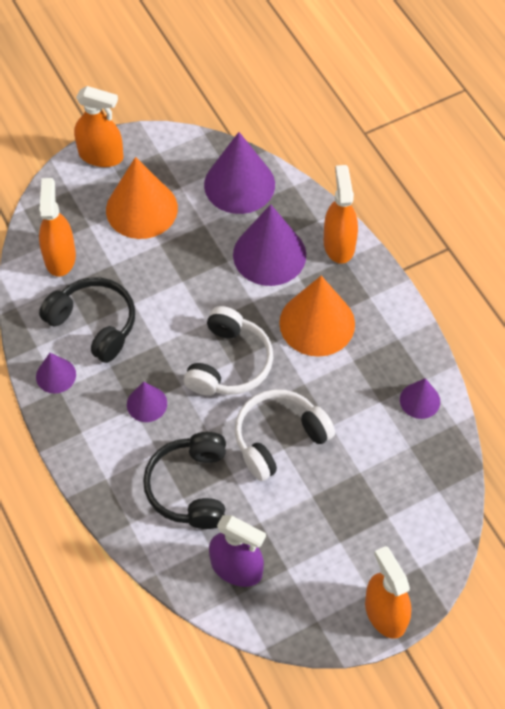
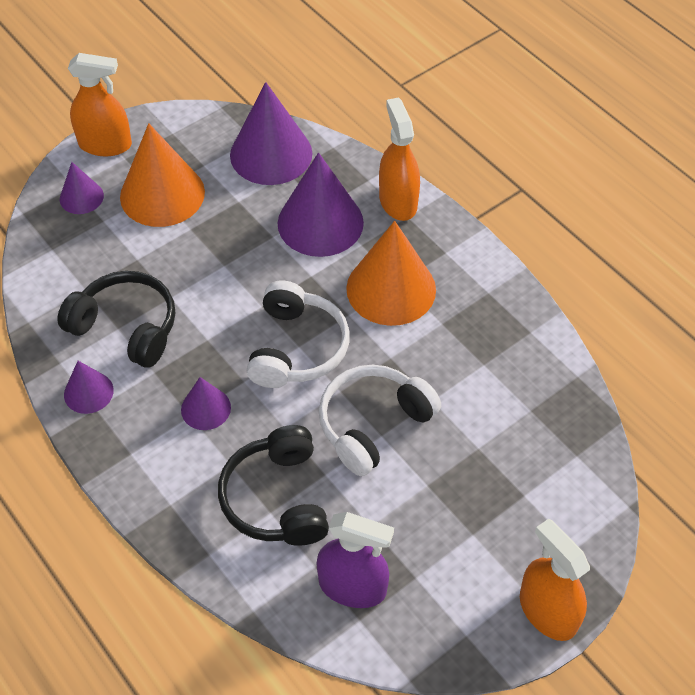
camera: 10 degrees left, 5 degrees down
(60, 257) = (73, 259): orange spray bottle -> none
(420, 400) = (529, 356): purple cone -> purple cone (81, 197)

